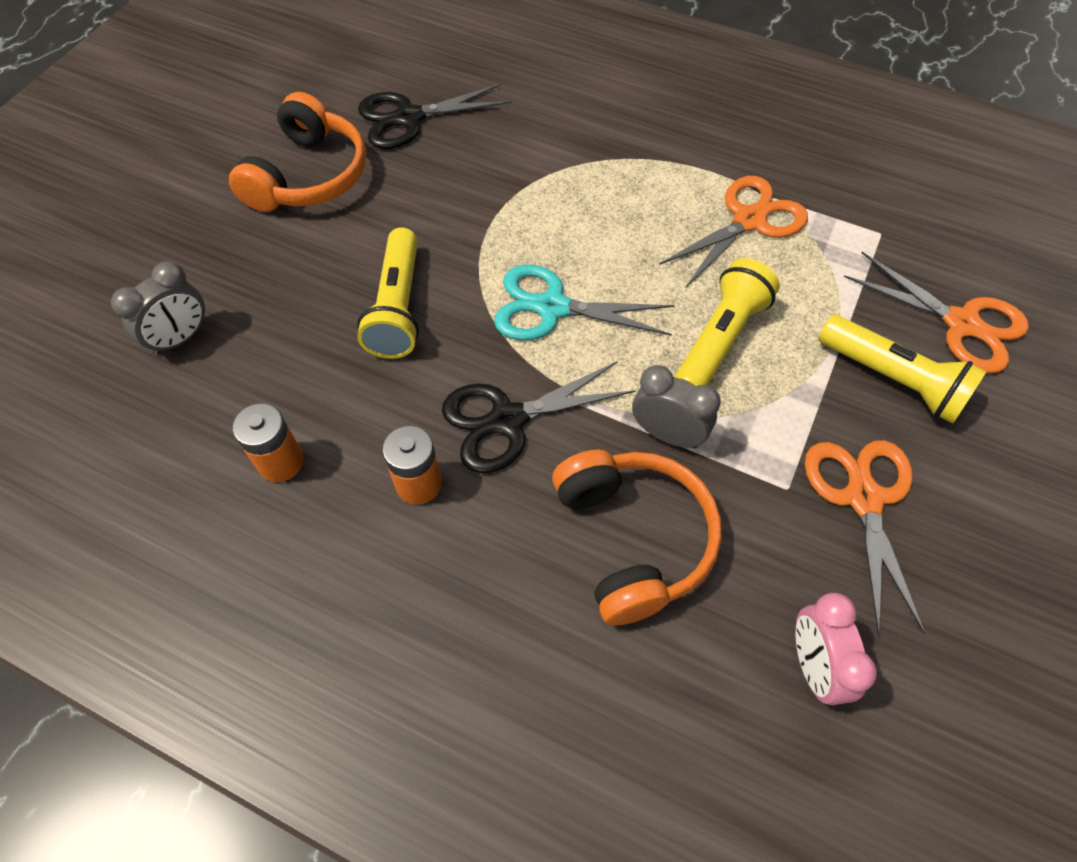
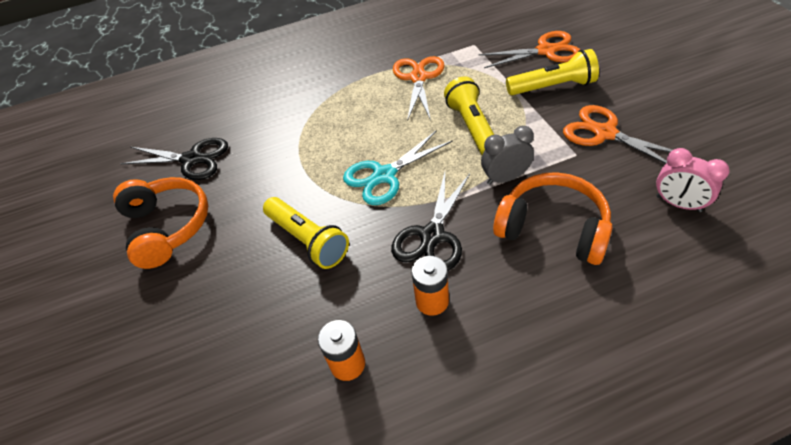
camera: 40 degrees left, 10 degrees down
(181, 338) = (197, 366): grey clock -> none
(409, 118) = (192, 159): black scissors -> black scissors turned 105 degrees counterclockwise

